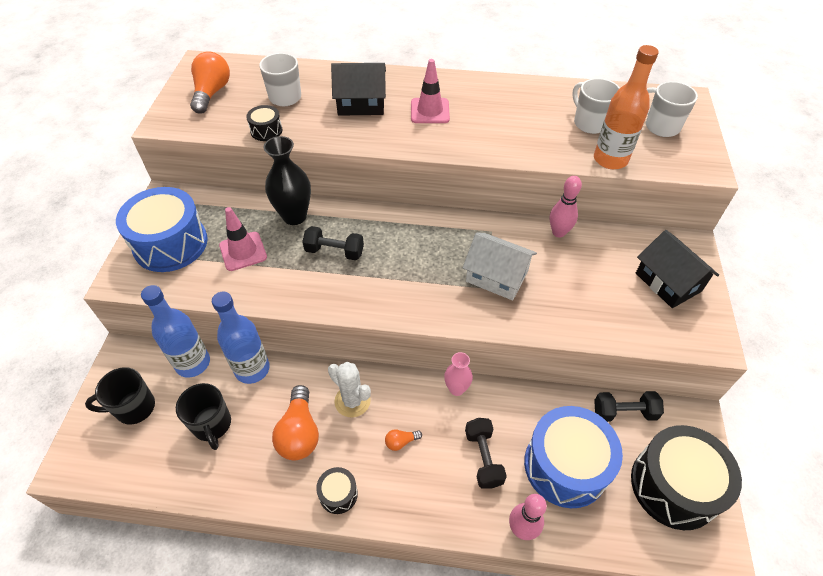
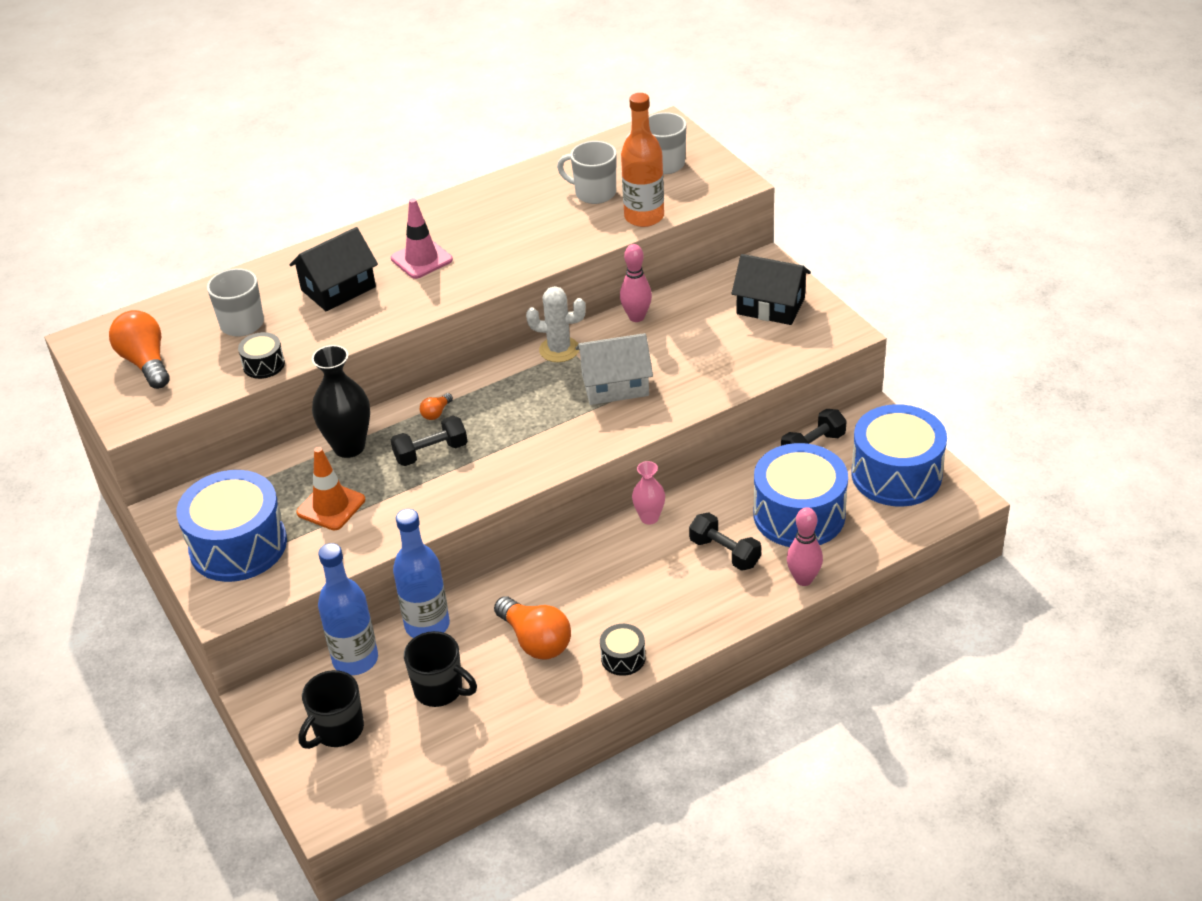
camera: 35 degrees left, 10 degrees down
(243, 251) = (331, 506): pink traffic cone -> orange traffic cone
(352, 401) = (560, 587): white cactus -> white cactus (559, 350)
(401, 442) = (639, 587): orange light bulb -> orange light bulb (436, 413)
(674, 486) = (896, 474): black drum -> blue drum

